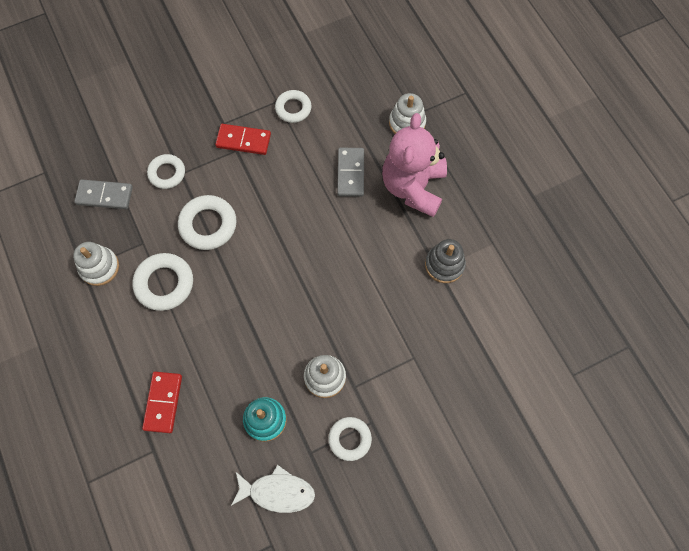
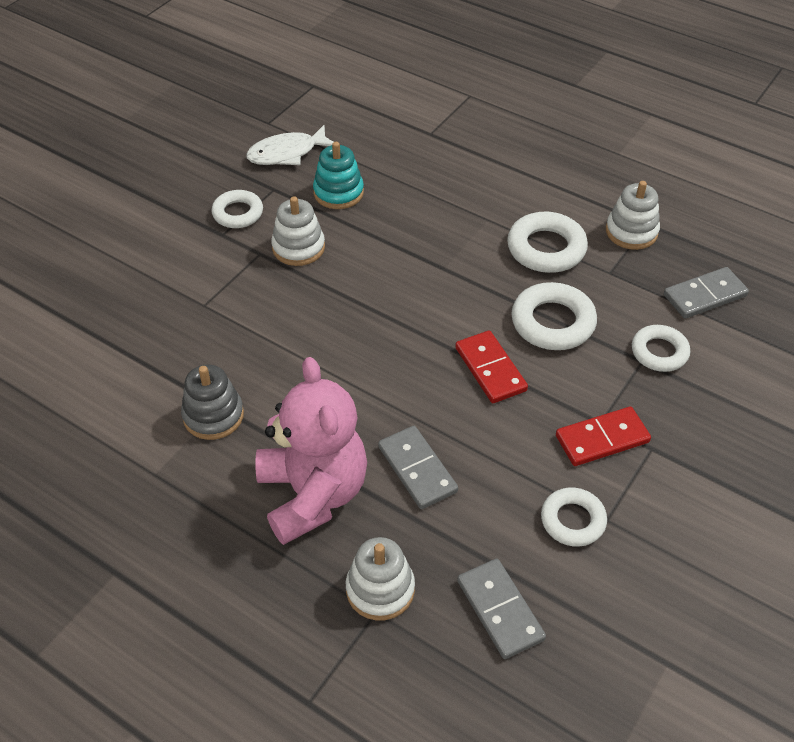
camera: 150 degrees right, 20 degrees down
(163, 402) = (453, 165): red domino -> red domino (490, 369)
(358, 87) = (500, 610): none -> grey domino

